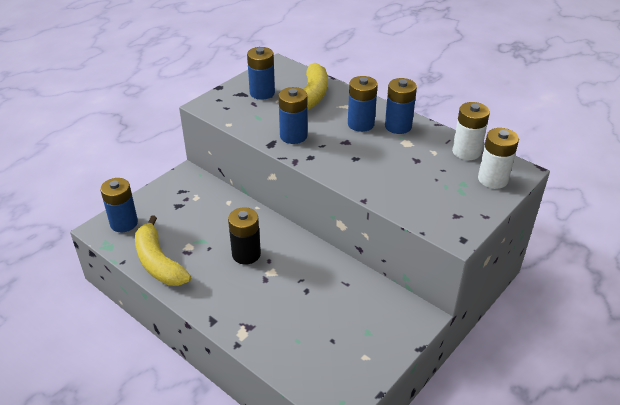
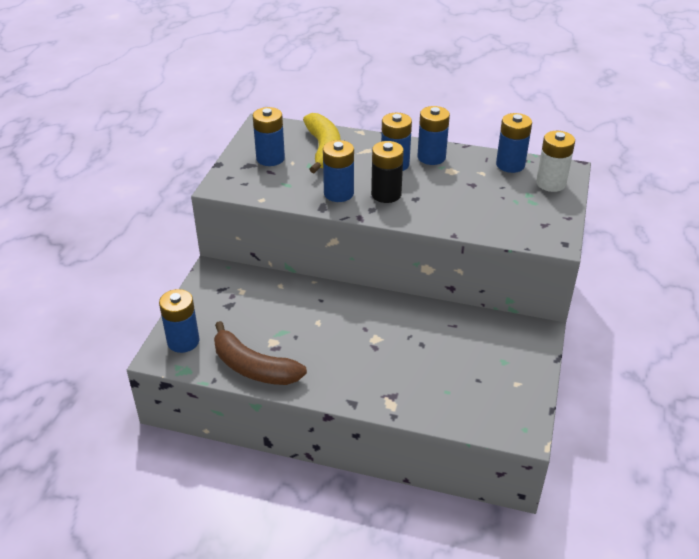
camera: 25 degrees left, 0 degrees up
(158, 262) = (253, 367): yellow banana -> brown banana
(246, 254) = (338, 330): black battery -> black battery (386, 194)
(466, 152) = (510, 165): white battery -> blue battery

